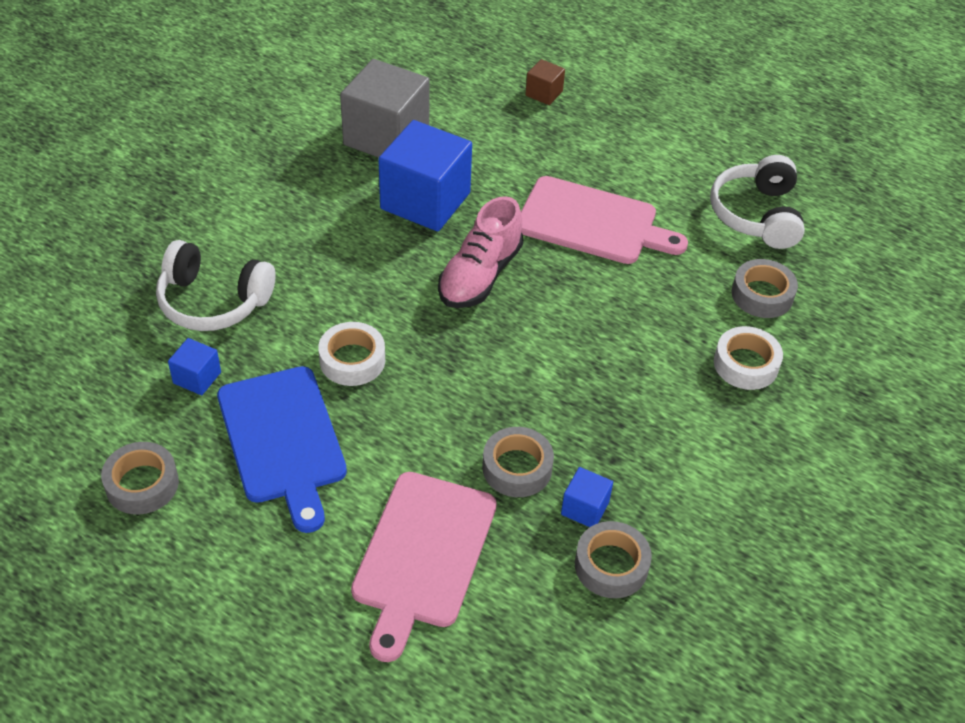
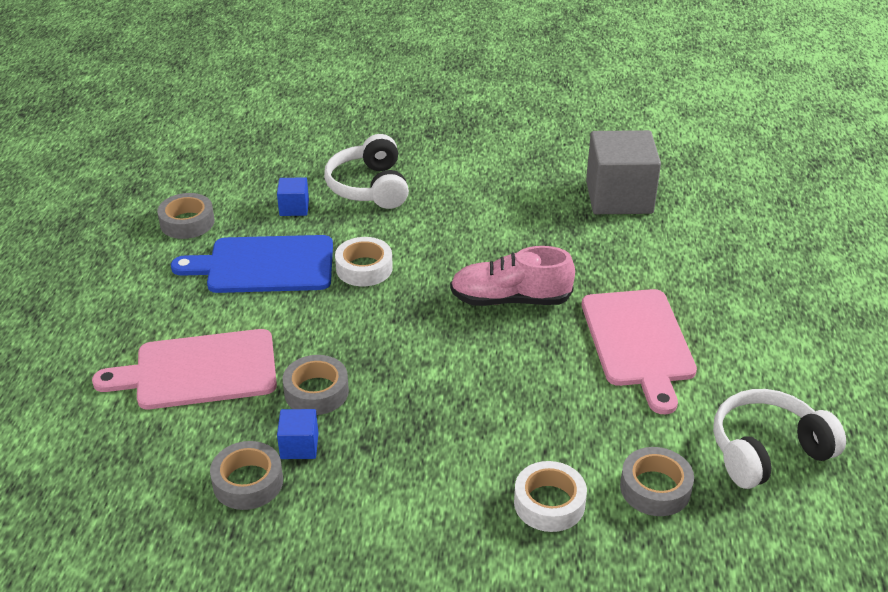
camera: 65 degrees right, 10 degrees down
(283, 440) = (264, 265): blue cutting board -> blue cutting board turned 45 degrees clockwise
(425, 201) = (567, 242): blue cube -> none
(544, 93) = (774, 258): brown cube -> none

